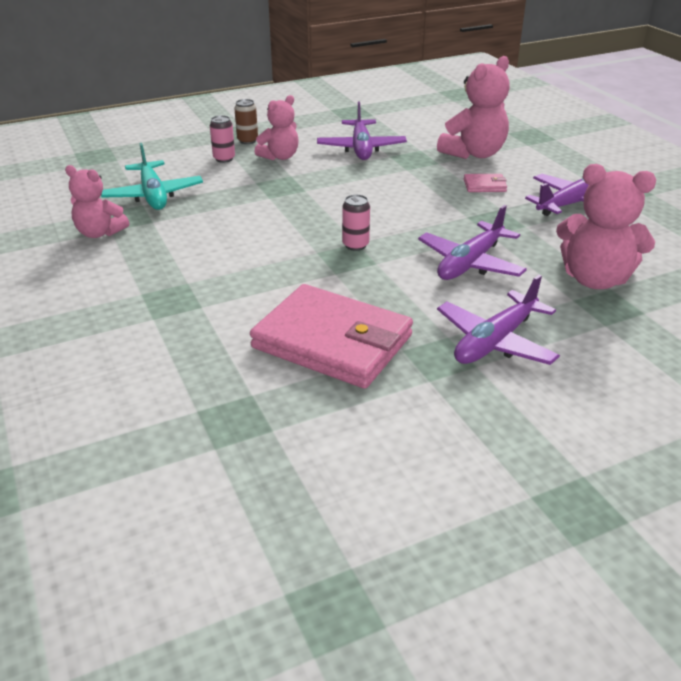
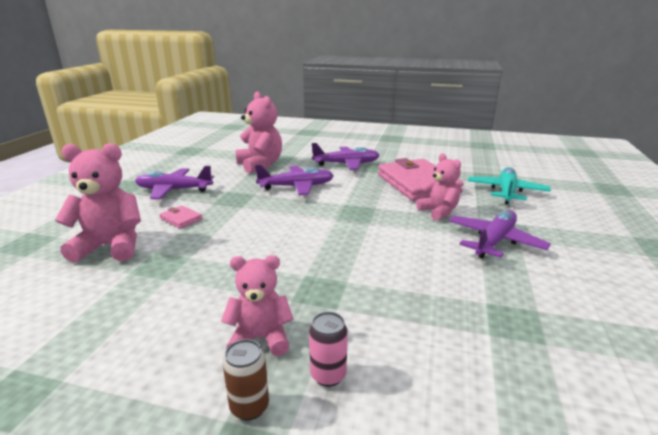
camera: 140 degrees left, 10 degrees down
(100, 233) = (551, 310): pink teddy bear -> pink teddy bear (438, 212)
(153, 195) = (470, 344): turquoise plane -> turquoise plane (506, 192)
(355, 245) = (340, 216): pink can -> none
(361, 148) = (165, 304): purple plane -> purple plane (494, 241)

